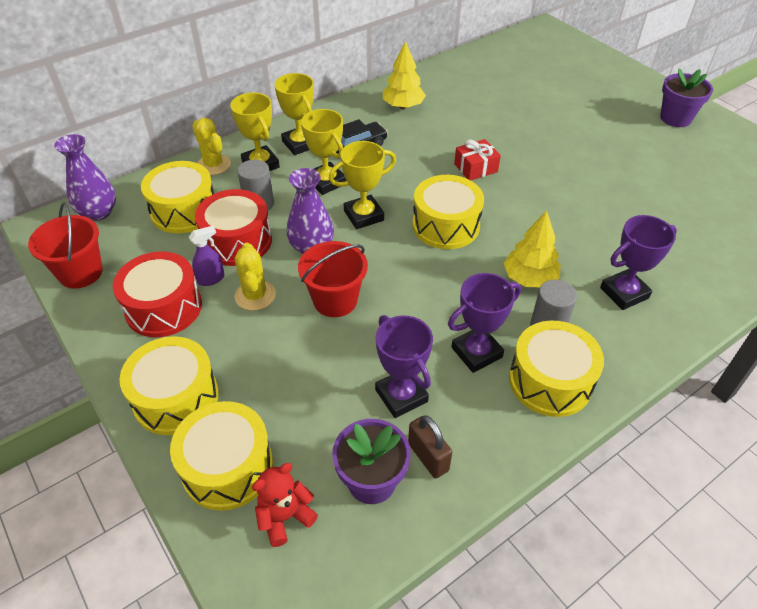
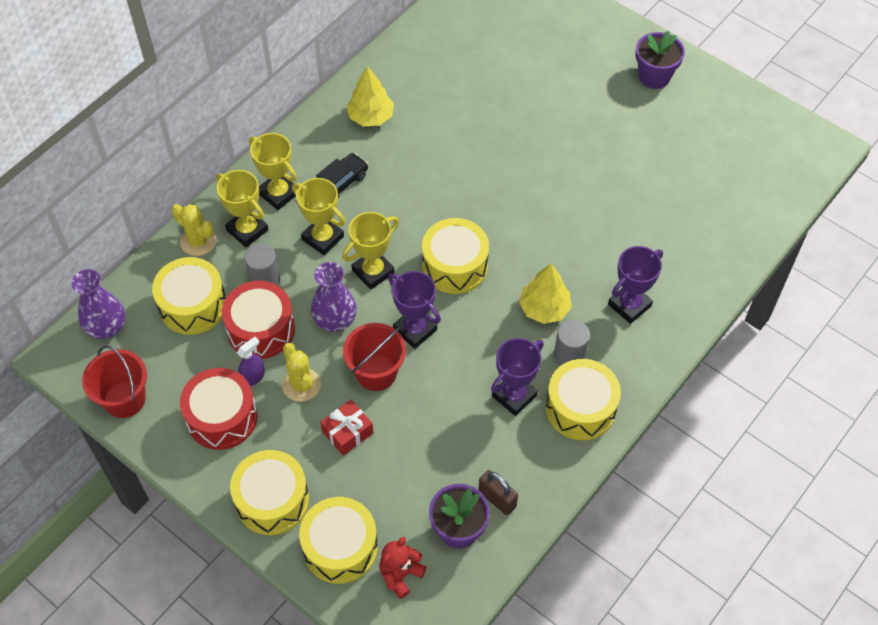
camera: 15 degrees left, 10 degrees up
(401, 395) = (461, 451): purple trophy -> purple trophy (415, 330)
(475, 168) = (467, 187): red gift -> red gift (347, 432)

